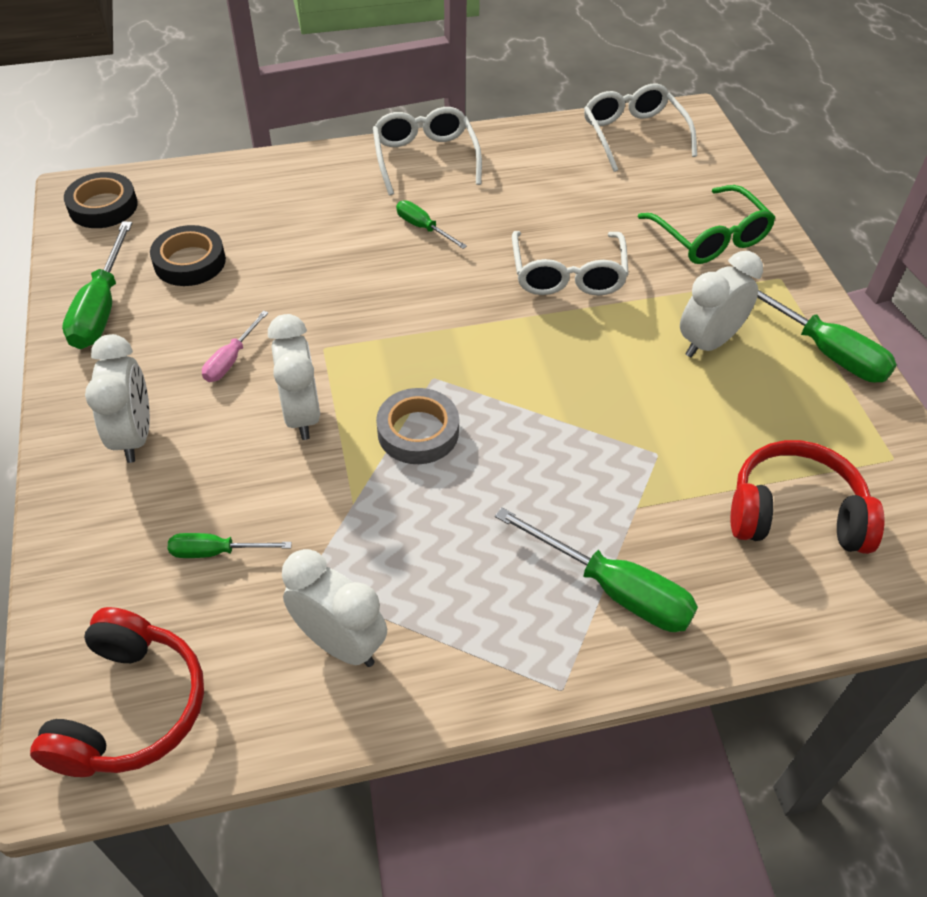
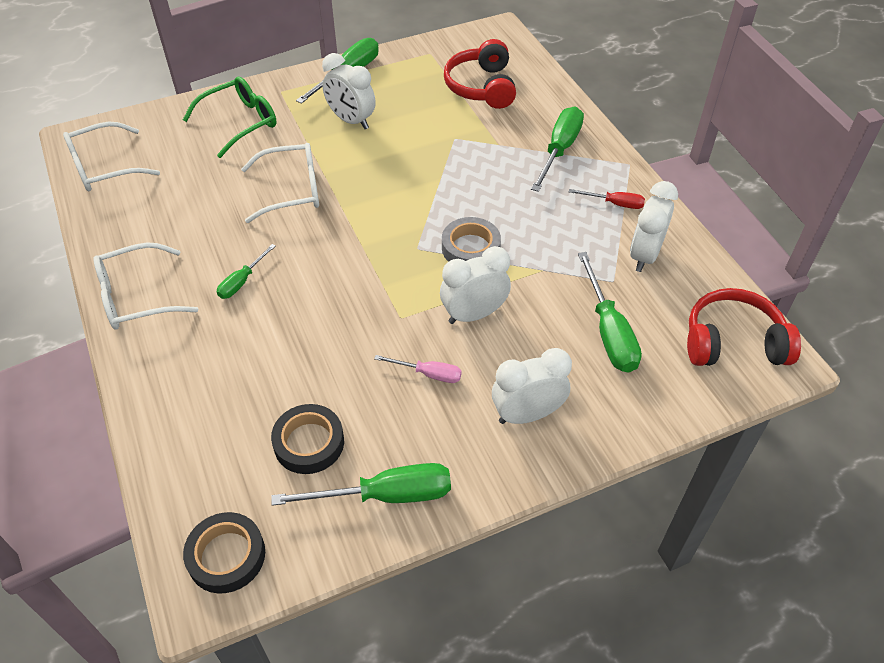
camera: 100 degrees left, 0 degrees up
(216, 552) = (608, 332): green screwdriver -> green screwdriver, size x1.78
(465, 635) = (615, 204): none -> red screwdriver

